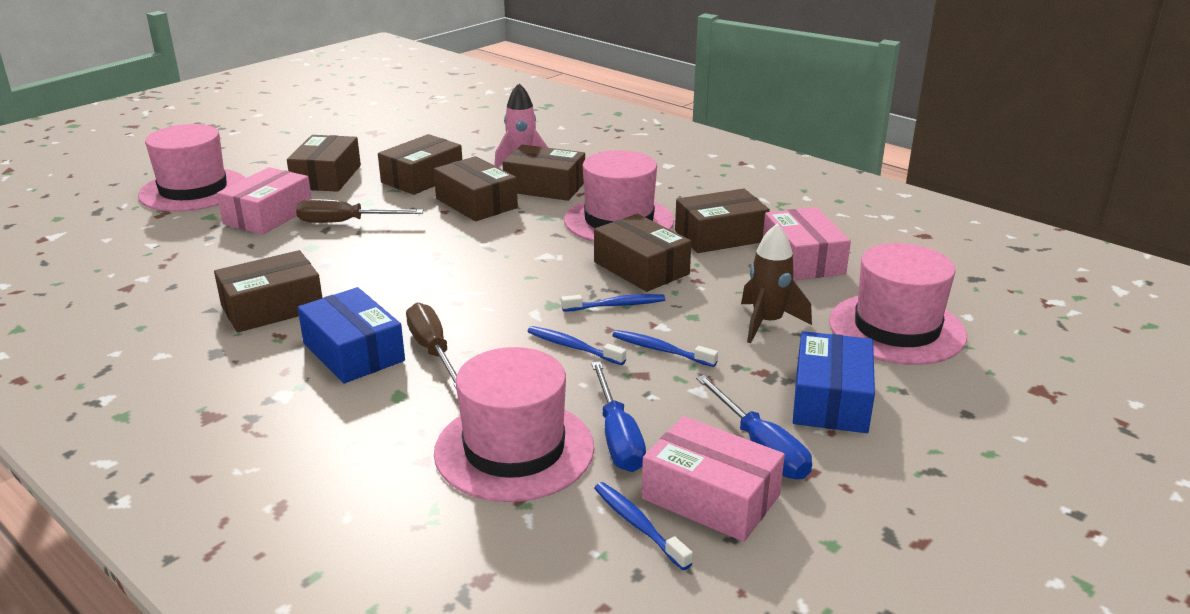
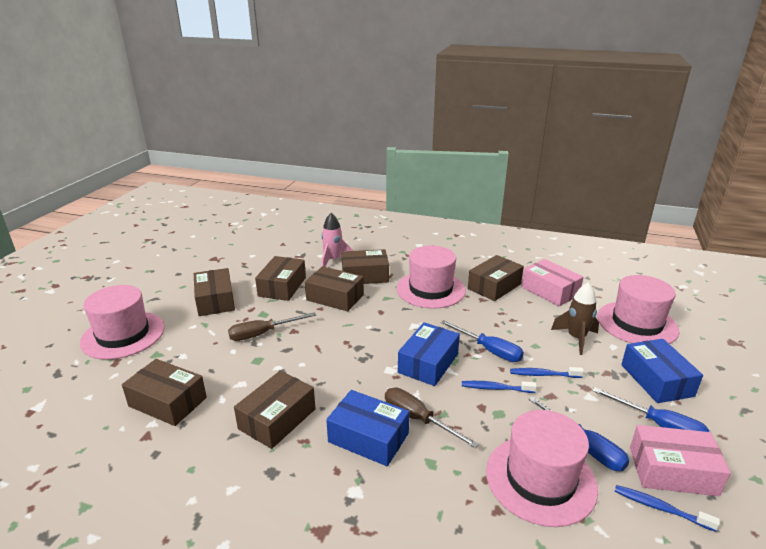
camera: 25 degrees left, 0 degrees up
(268, 215) = (202, 342): pink box -> none
(515, 299) = (428, 363): none -> blue box
(616, 305) = (489, 350): blue toothbrush -> blue screwdriver
(641, 268) = (475, 319): brown box -> brown box (168, 402)

